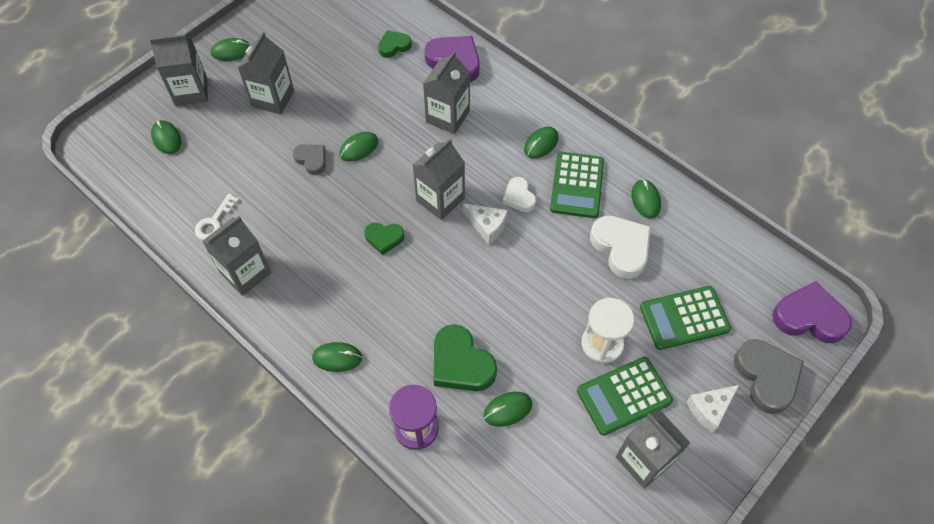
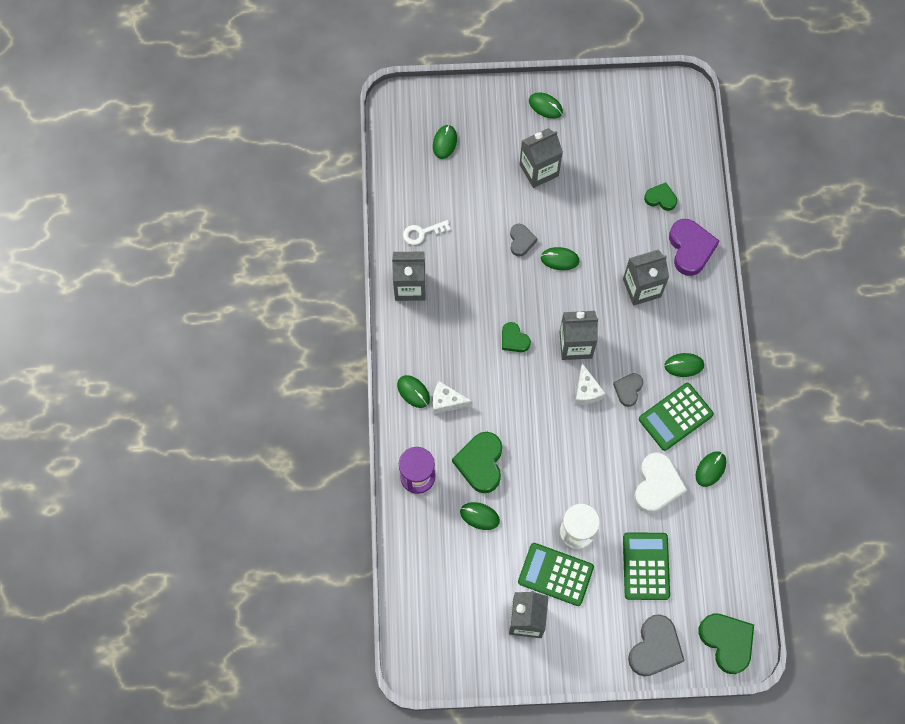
camera: 45 degrees right, 10 degrees up
(191, 91) = (491, 118): grey carton -> none
(519, 197) = (628, 390): white heart -> grey heart
(684, 318) = (645, 566): green calculator -> green calculator turned 60 degrees clockwise
(709, 409) = (598, 631): white cheese -> white cheese (447, 401)
(809, 317) = (727, 642): purple heart -> green heart

